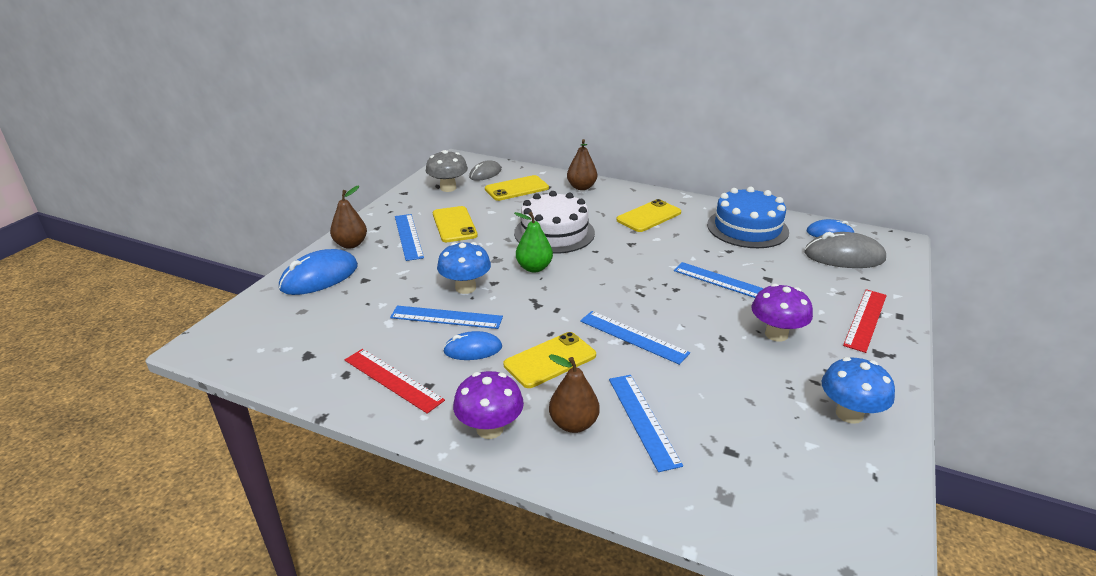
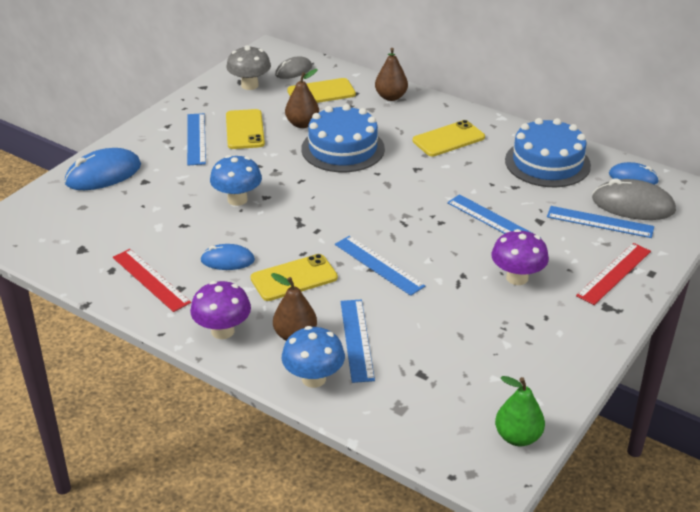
camera: 10 degrees right, 5 degrees up
(351, 244) = (138, 142): brown pear -> brown pear (302, 124)
(446, 317) = (211, 227): blue ruler -> blue ruler (600, 222)
(534, 268) = (309, 185): green pear -> green pear (517, 437)
(554, 233) = (343, 149): white cake -> blue cake
(849, 414) = (544, 357): blue mushroom -> blue mushroom (313, 378)

